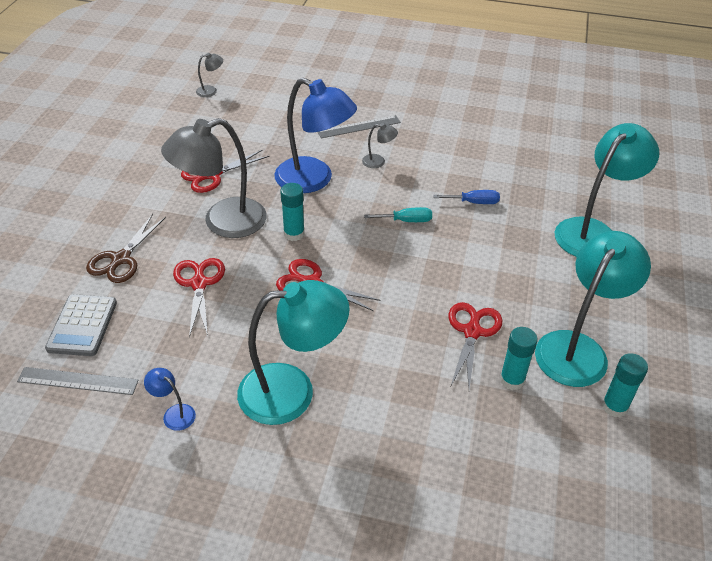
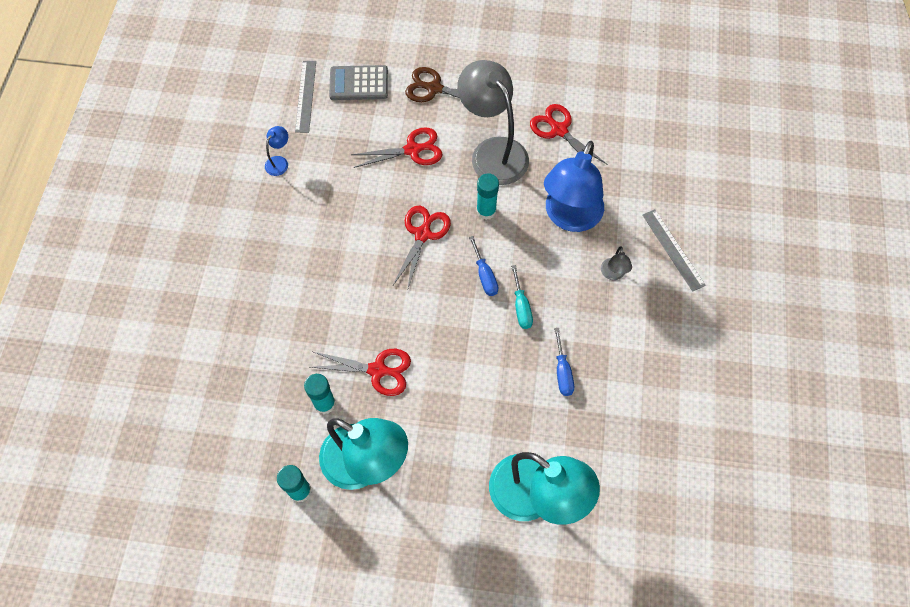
camera: 85 degrees right, 20 degrees up
(211, 91) = (702, 100): grey lamp -> none
(292, 391) = (304, 236): turquoise lamp -> none
(369, 242) = (484, 276): none -> blue screwdriver

